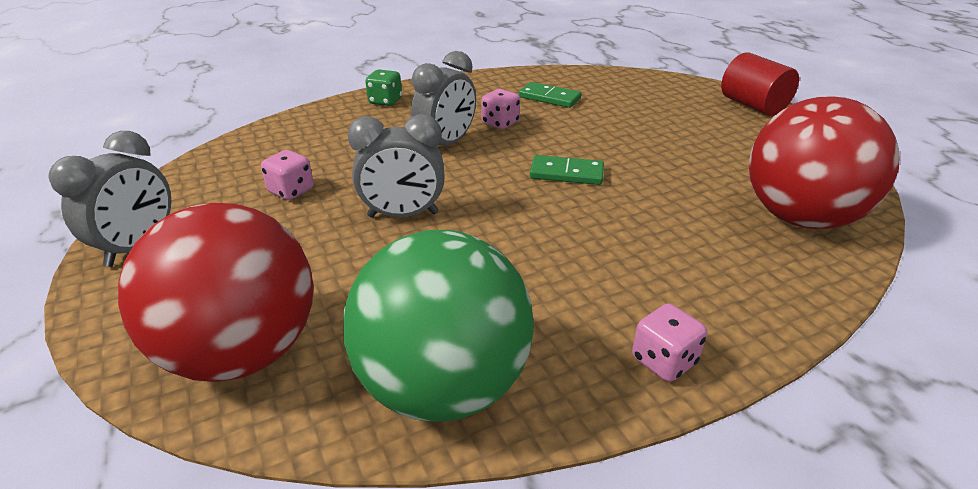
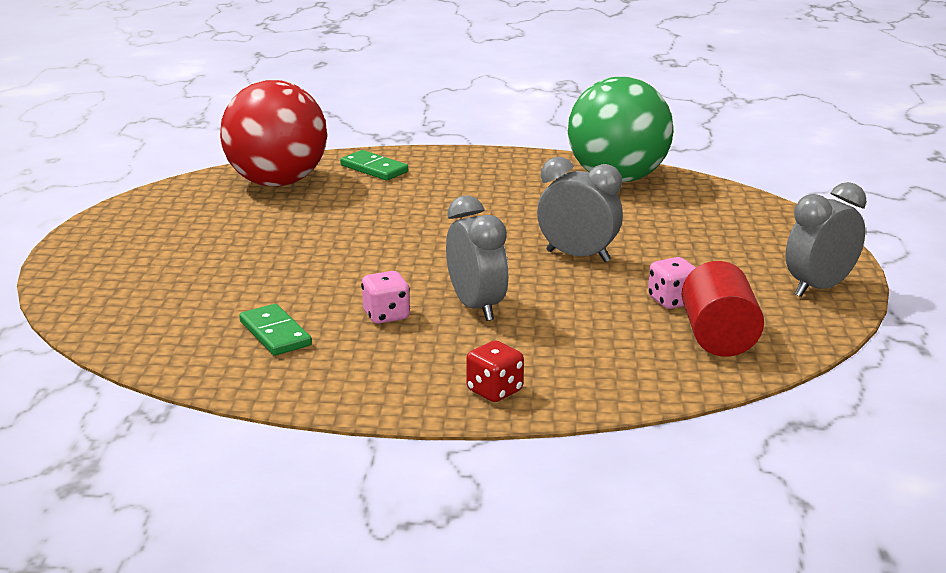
camera: 150 degrees left, 10 degrees down
(243, 352) = (731, 213): red ball -> none
(385, 101) = (494, 391): green dice -> red dice
(446, 144) = (476, 307): grey clock -> grey clock turned 90 degrees clockwise
(566, 173) = (396, 250): green domino -> green domino (374, 169)
(663, 361) = (488, 159): pink dice -> none
(753, 106) = (80, 259): red cylinder -> red cylinder (718, 338)

